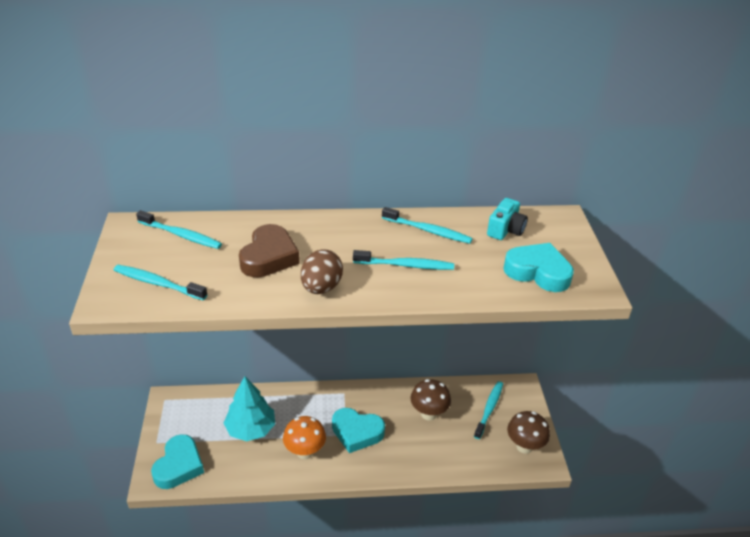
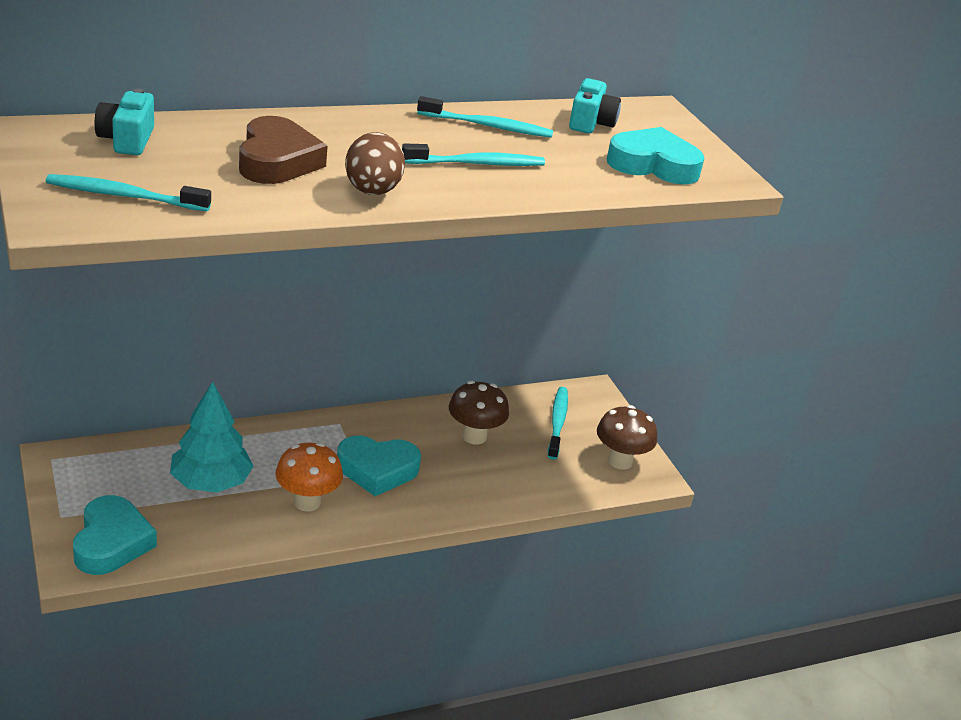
camera: 20 degrees left, 5 degrees down
(181, 235) = (127, 140): turquoise toothbrush -> turquoise camera

